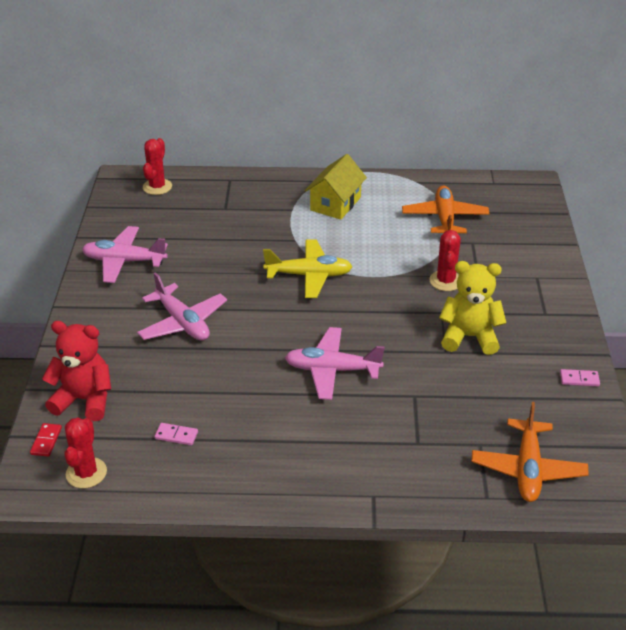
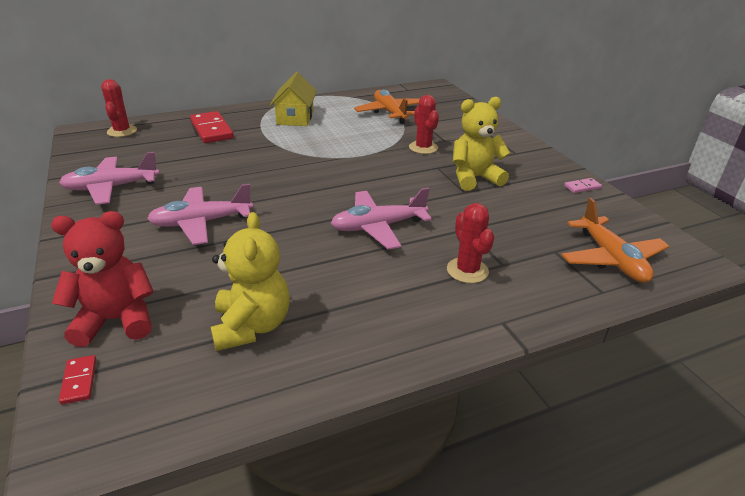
camera: 25 degrees left, 5 degrees down
(86, 473) = (153, 403): red cactus -> red cactus (467, 270)
(176, 435) = (252, 326): pink domino -> yellow teddy bear
(182, 322) = (202, 223): pink plane -> pink plane turned 135 degrees clockwise
(242, 204) = (211, 130): none -> red domino
(309, 275) = (305, 165): yellow plane -> none

